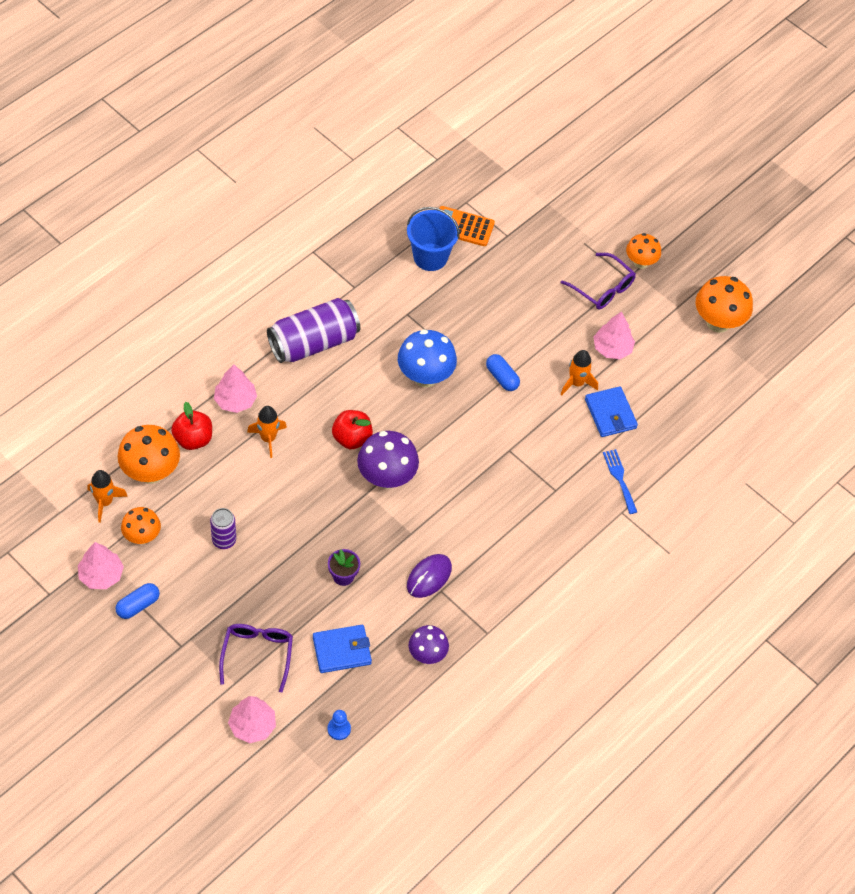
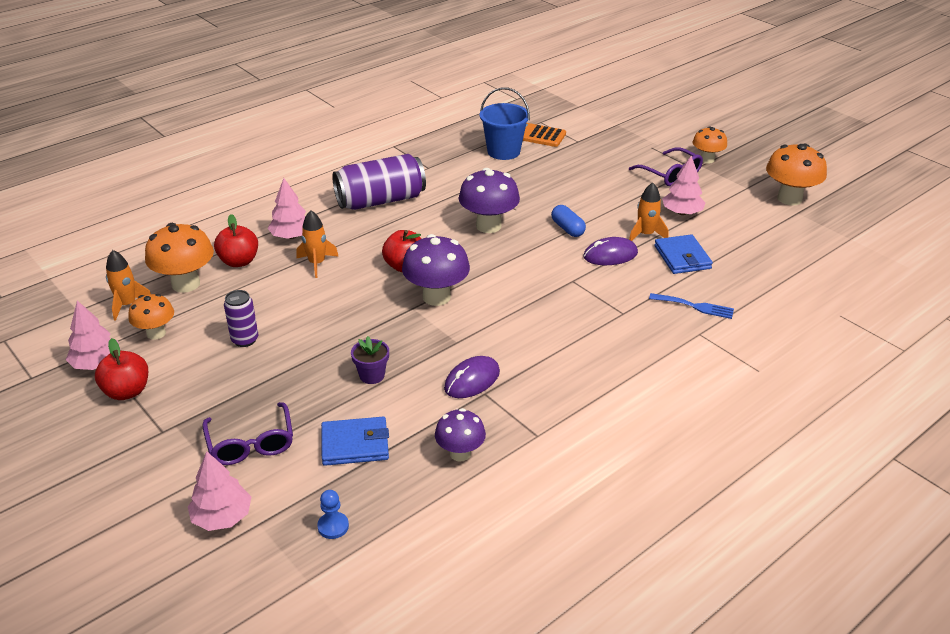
camera: 10 degrees right, 20 degrees down
(138, 605) = (127, 391): blue capsule -> red apple
(257, 654) = (251, 443): purple glasses -> purple glasses turned 150 degrees clockwise
(425, 377) = (488, 226): blue mushroom -> purple mushroom
(543, 414) = (610, 255): none -> purple mouse
(619, 478) = (695, 306): blue fork -> blue fork turned 120 degrees clockwise

